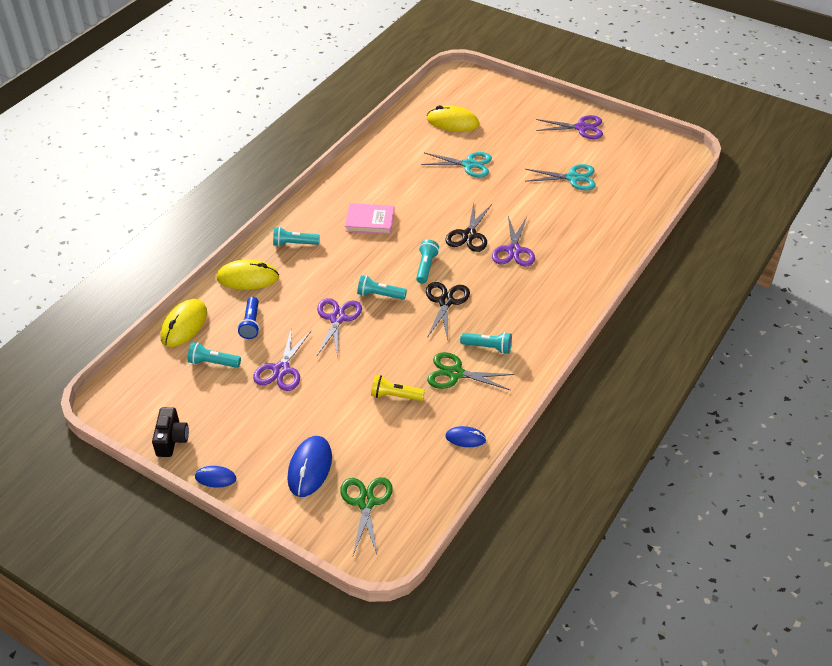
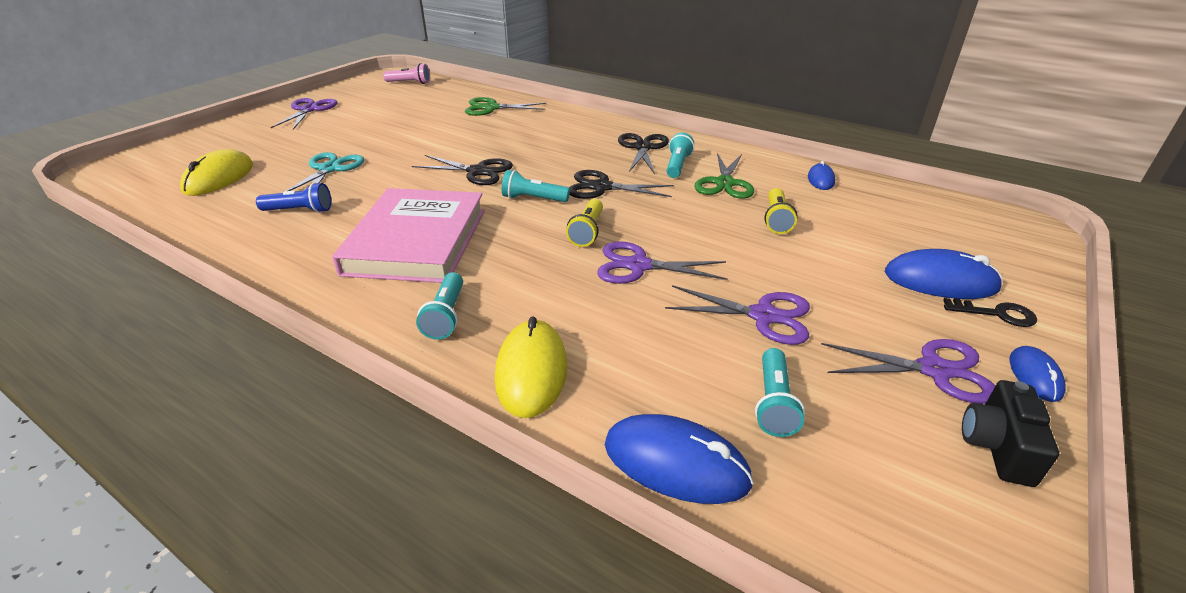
camera: 90 degrees left, 10 degrees down
(172, 439) = (997, 447): black camera -> black camera turned 75 degrees counterclockwise
(184, 325) = (676, 463): yellow mouse -> blue mouse
(251, 324) = (660, 358): blue flashlight -> blue flashlight (299, 210)
(271, 484) = (996, 314): none -> black key
(366, 502) = (961, 238): green scissors -> green scissors (491, 108)
(370, 221) = (416, 241): pink book -> pink book, size x1.82
(380, 295) = (587, 231): turquoise flashlight -> yellow flashlight
(514, 250) = (514, 148): purple scissors -> purple scissors (934, 370)
(523, 327) = (642, 148): none -> black scissors
(573, 178) = (398, 117): turquoise scissors -> none
(663, 169) = (410, 83): none -> pink flashlight

